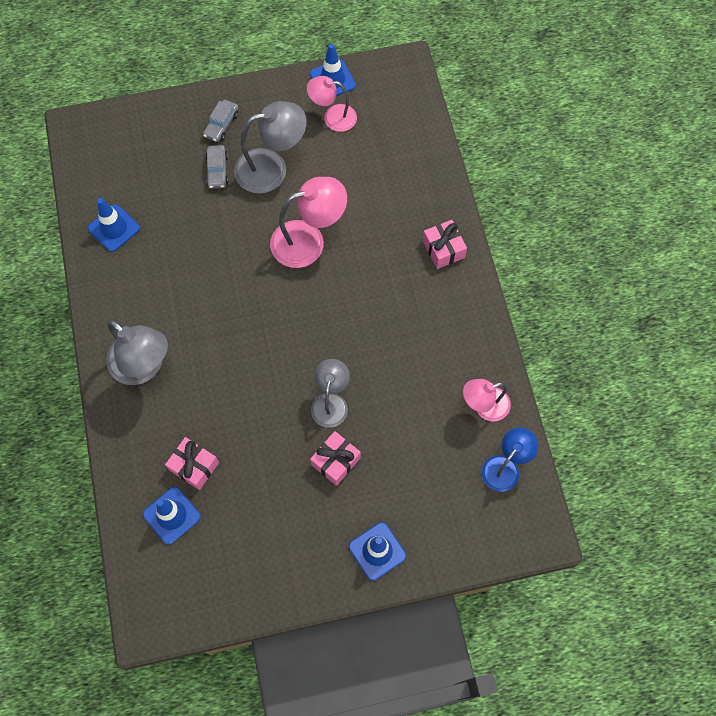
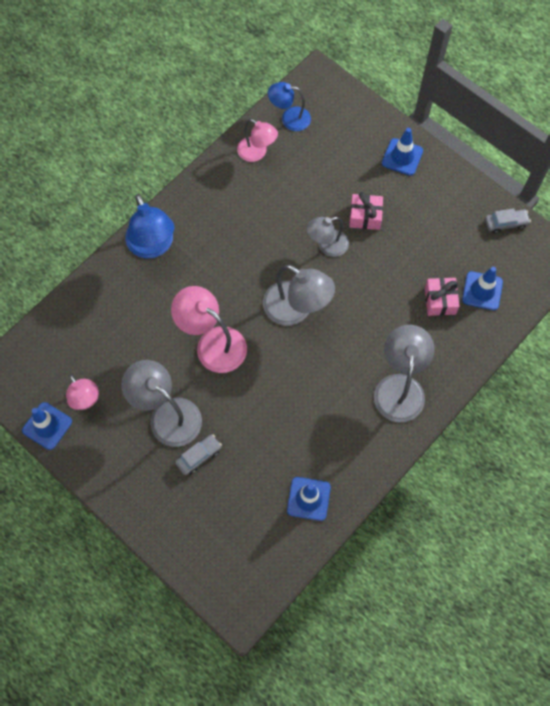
camera: 125 degrees left, 0 degrees up
(221, 124) = (152, 485): grey car -> grey car (506, 223)
(287, 330) = (296, 309): none -> grey lamp
(443, 249) = (153, 246): pink gift -> blue lamp

